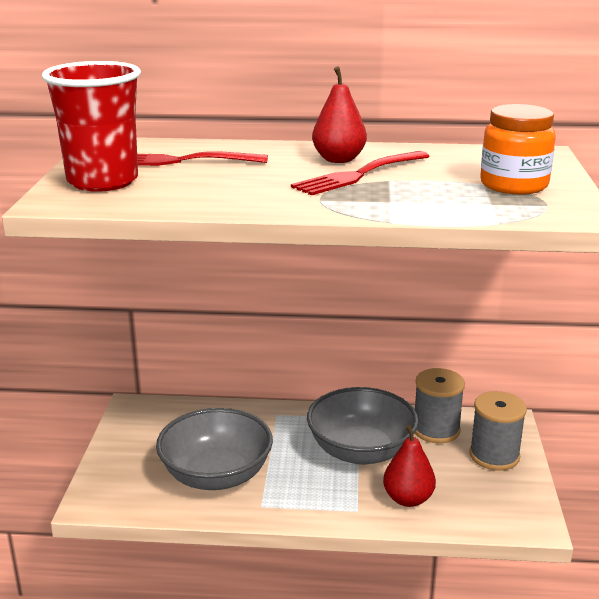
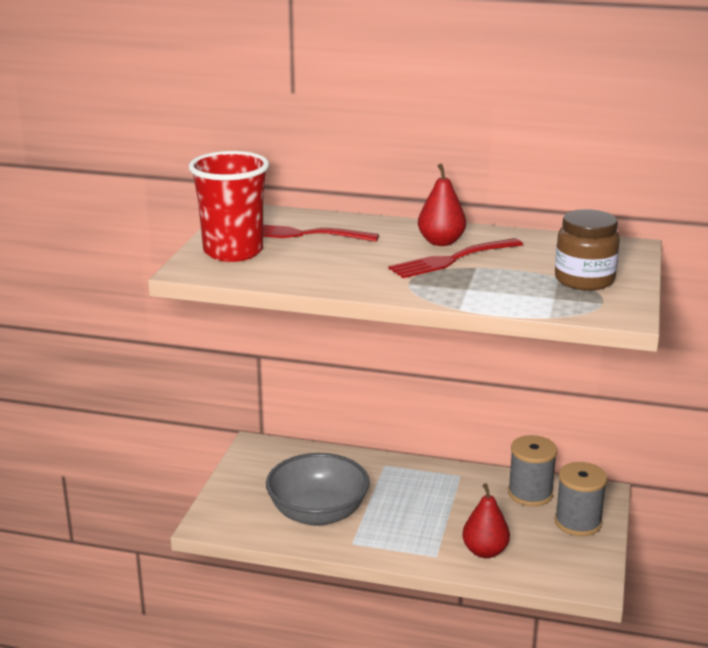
camera: 10 degrees right, 0 degrees up
(361, 451) = (454, 505): grey bowl -> none
(513, 185) = (584, 280): orange jar -> brown jar

